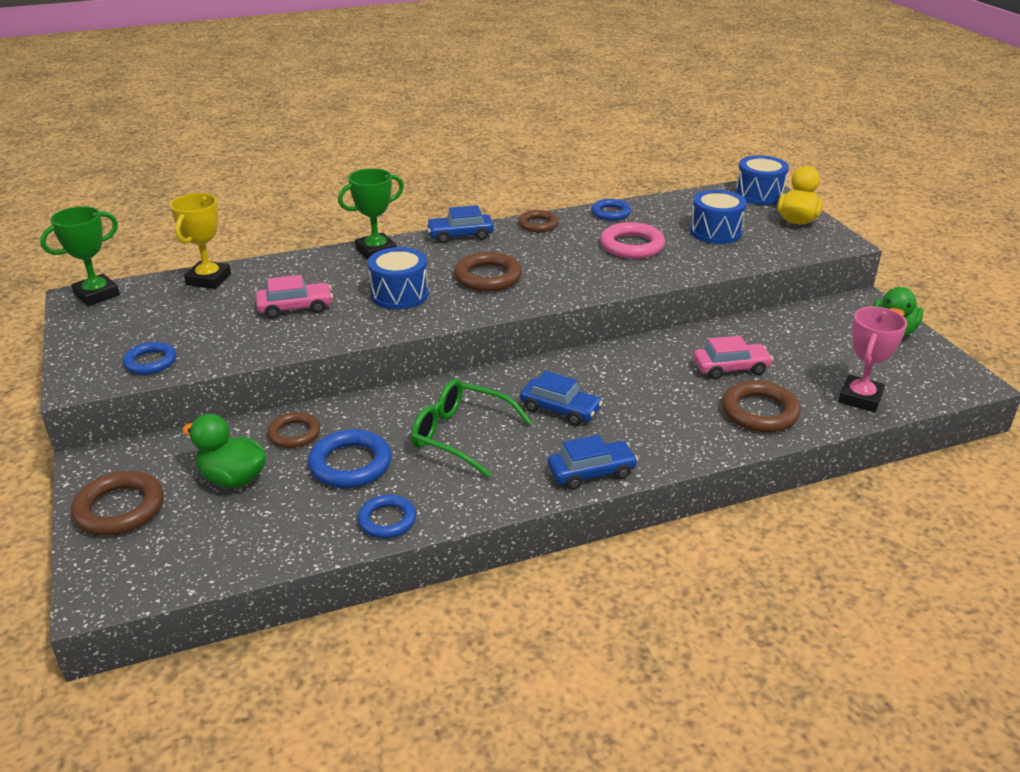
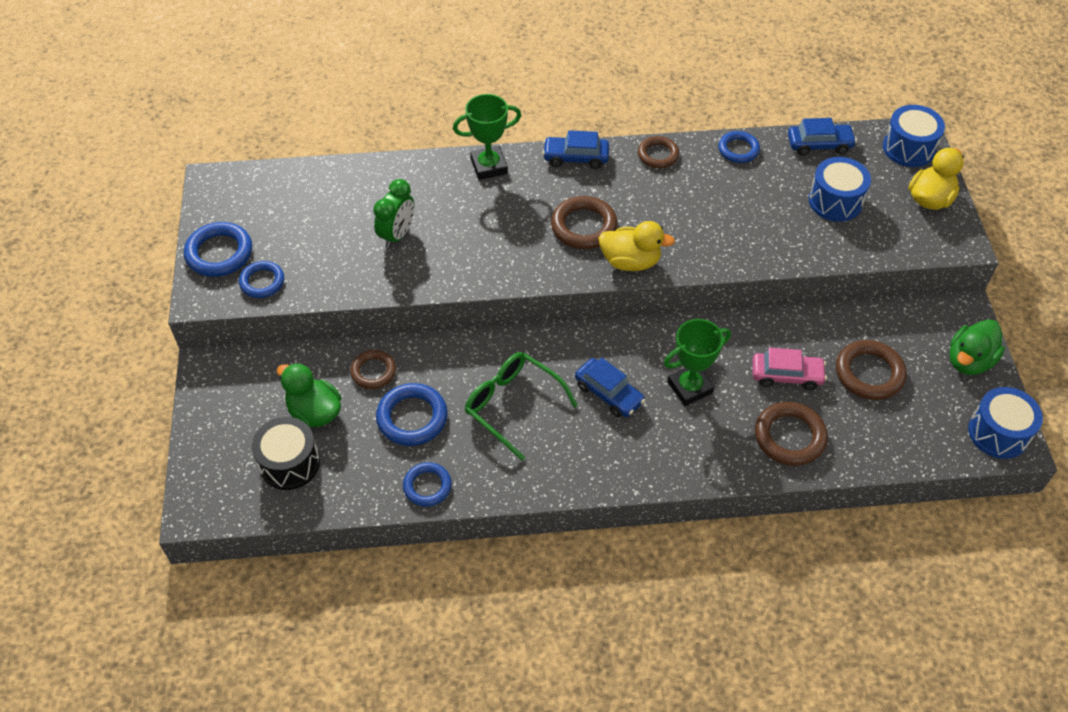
camera: 15 degrees right, 20 degrees up
(95, 347) = (219, 253): none -> blue ring
(97, 294) = (228, 181): green trophy -> green trophy (690, 387)
(119, 509) = (222, 424): brown ring -> brown ring (869, 373)
(208, 279) = (328, 178): yellow trophy -> none
(212, 529) = (289, 463): none -> black drum
(295, 308) = (397, 235): pink car -> green clock
(399, 294) = (495, 235): blue drum -> blue drum (998, 433)
(545, 293) = (630, 261): none -> yellow duck
(591, 472) = (611, 474): blue car -> blue car (819, 145)
(632, 246) = (740, 206): pink ring -> none
(860, 398) = (893, 441): pink trophy -> none

